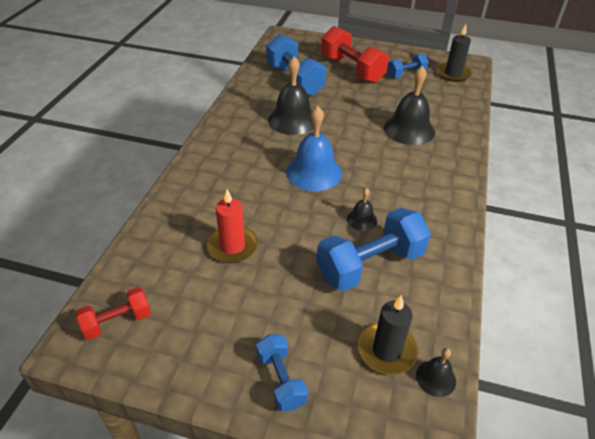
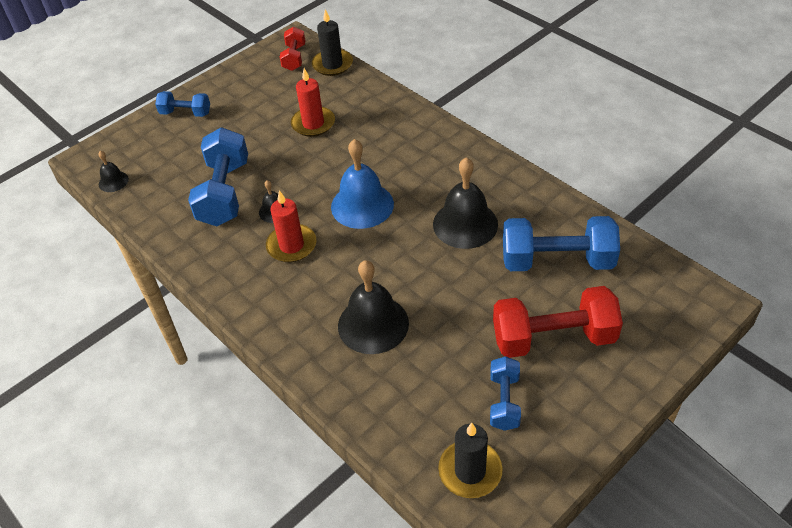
camera: 125 degrees right, 5 degrees up
(386, 192) = (291, 245): none -> red candle
(387, 350) = (153, 168): black candle -> black candle (332, 64)

